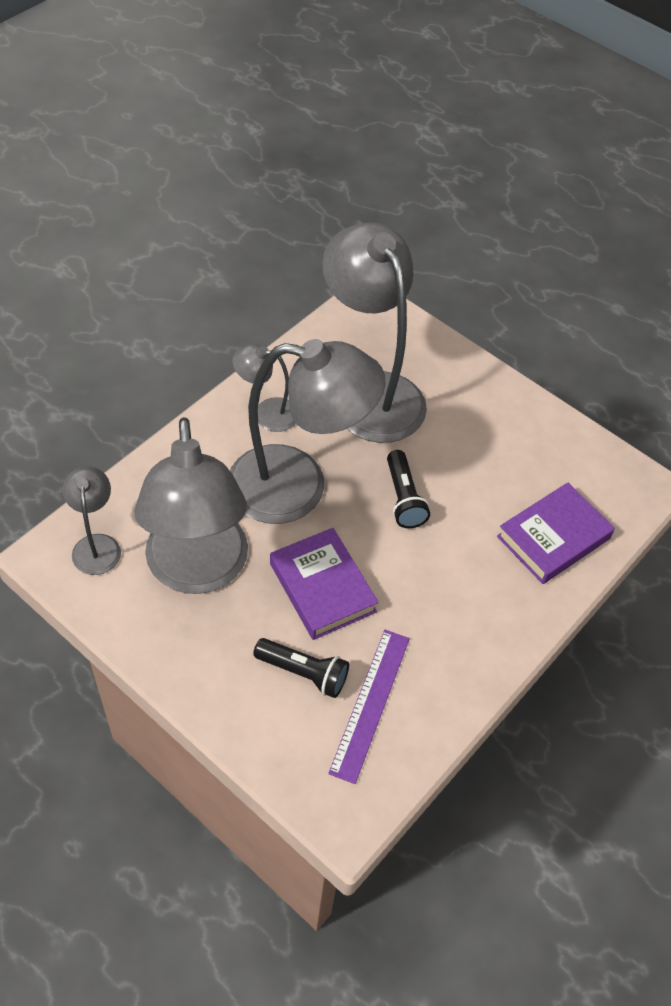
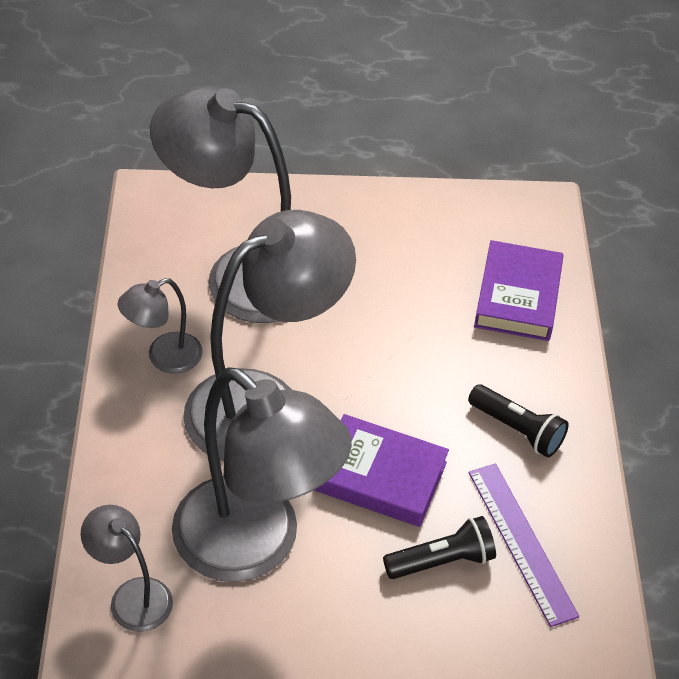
camera: 40 degrees left, 5 degrees down
(404, 498) = (366, 349): black flashlight -> black flashlight (517, 429)

